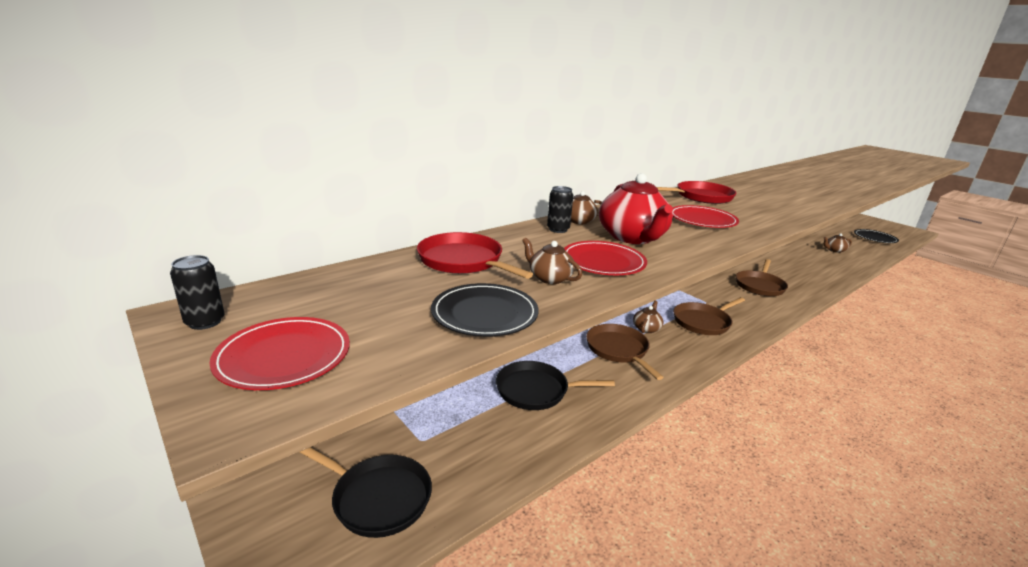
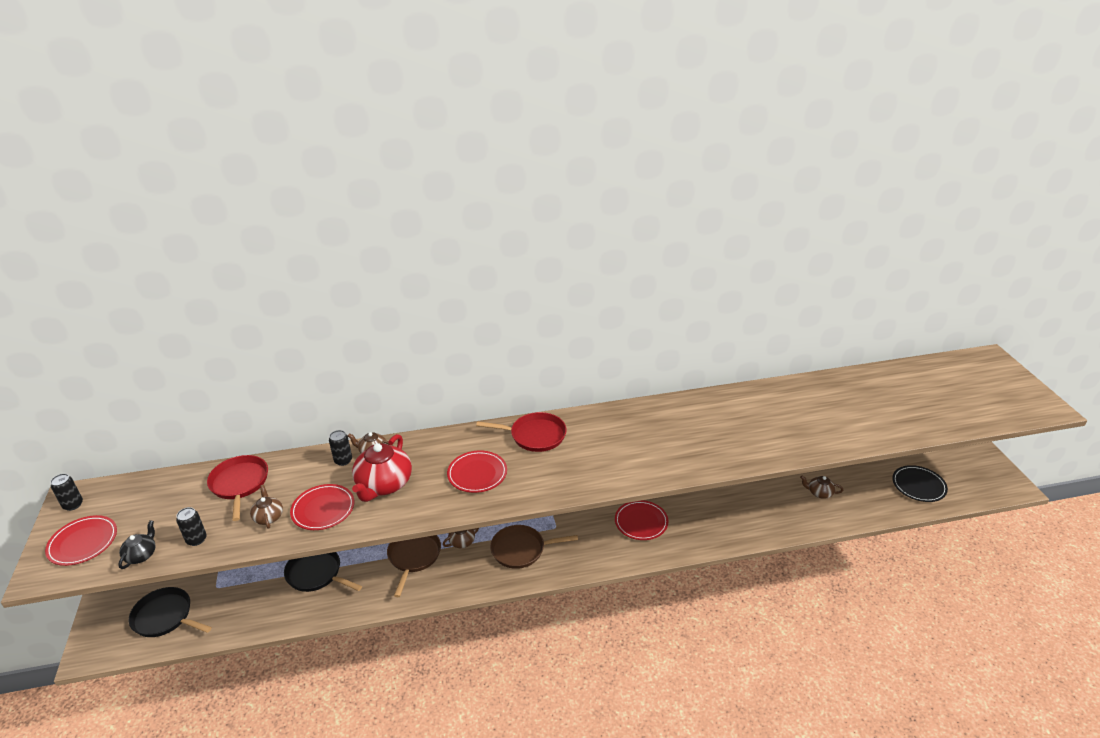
camera: 30 degrees right, 10 degrees up
(378, 498) = (165, 617): black pan -> black pan turned 150 degrees clockwise
(419, 346) = (141, 555): none -> black teapot
(484, 314) = (196, 539): black plate -> black can
(760, 286) = (641, 522): brown pan -> red plate

